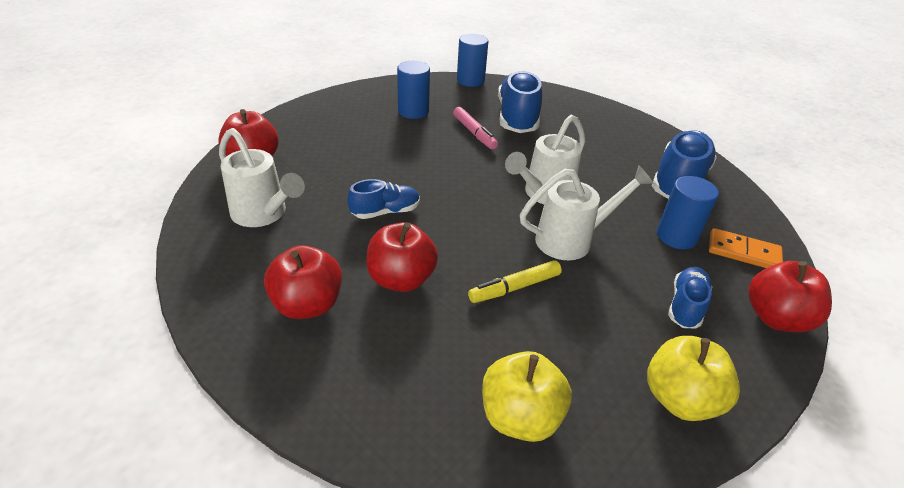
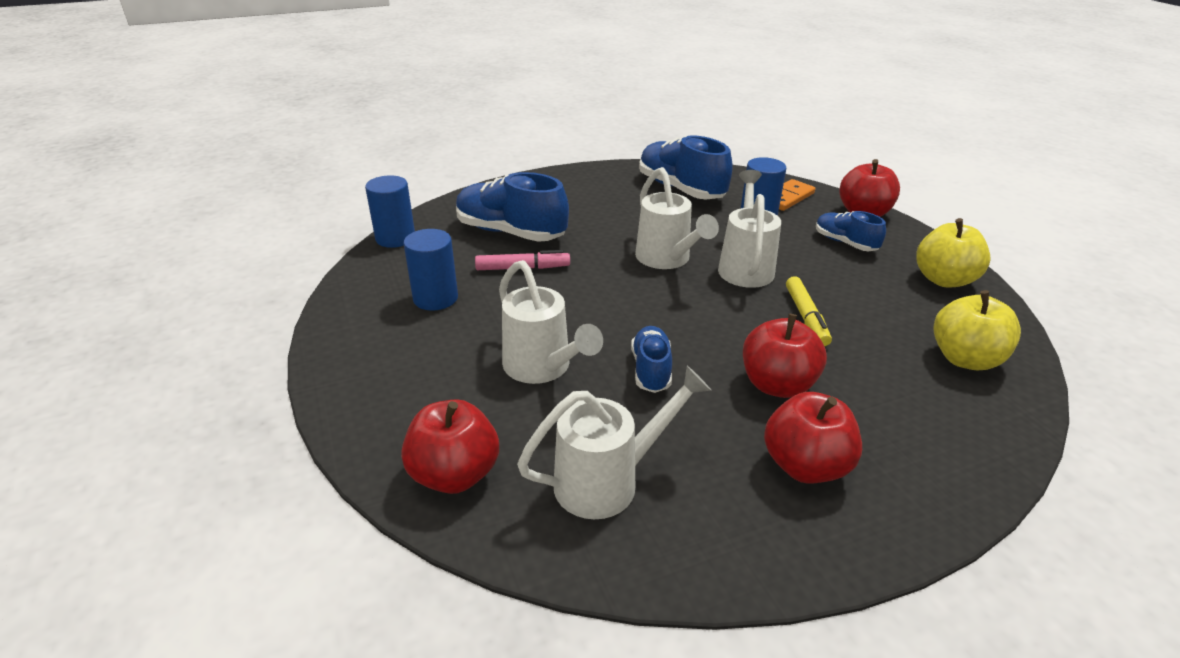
camera: 65 degrees left, 5 degrees down
(363, 166) = (542, 367): none -> white watering can

